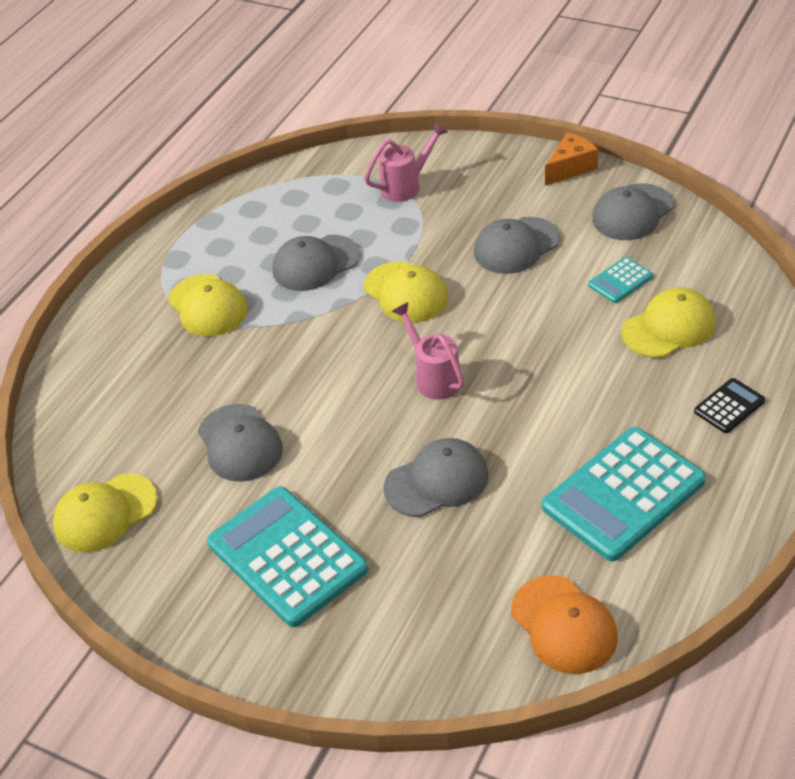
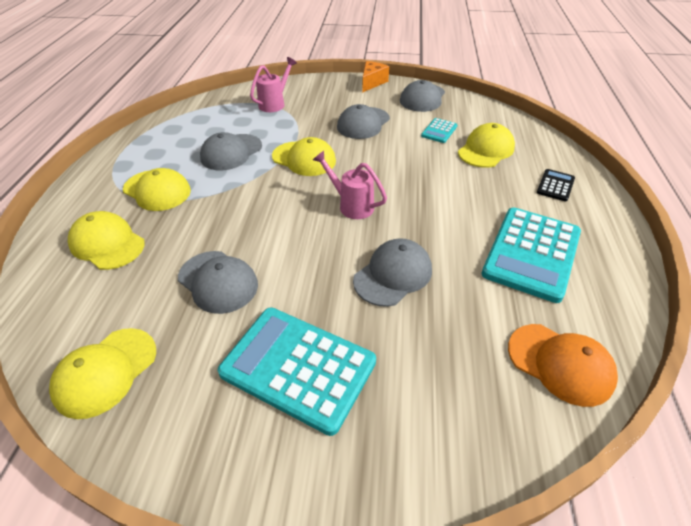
camera: 25 degrees left, 0 degrees up
(136, 368) = (107, 243): none -> yellow cap

